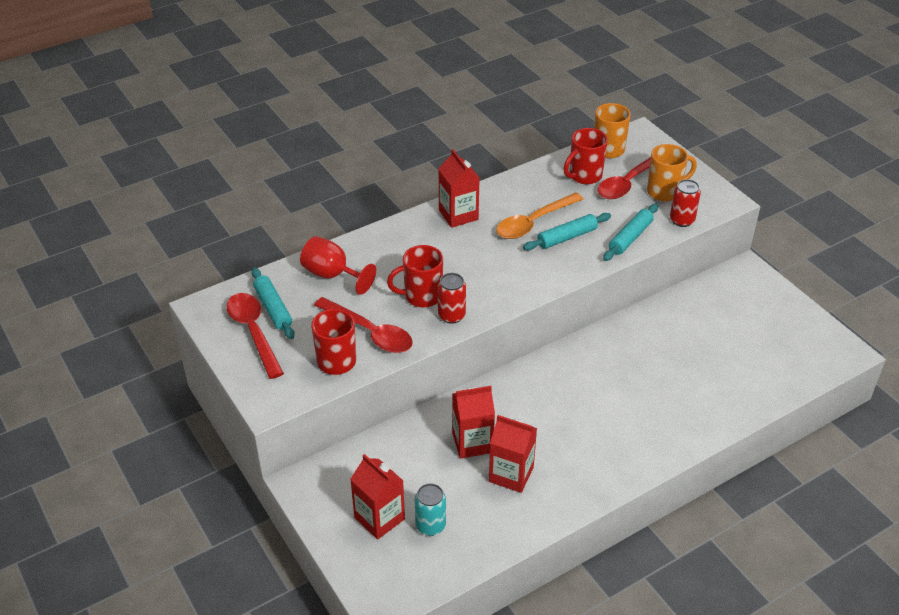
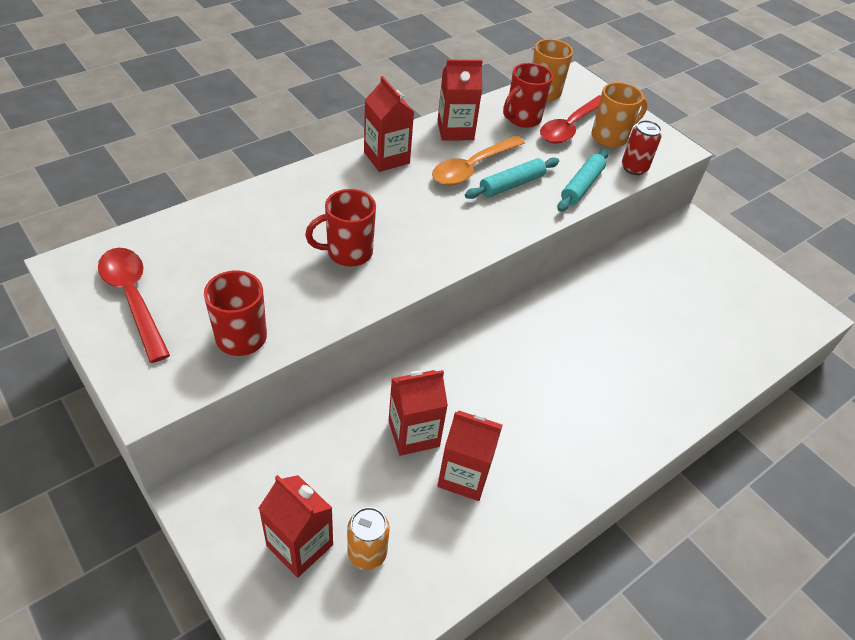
camera: 10 degrees left, 5 degrees up
(273, 308) = (161, 267): turquoise rolling pin -> none
(332, 275) = (237, 226): red goblet -> none
(370, 332) = (284, 298): red spoon -> none
(430, 525) = (367, 553): turquoise can -> orange can
(451, 315) = (385, 277): red can -> none
(521, 188) = (455, 130): none -> red carton

